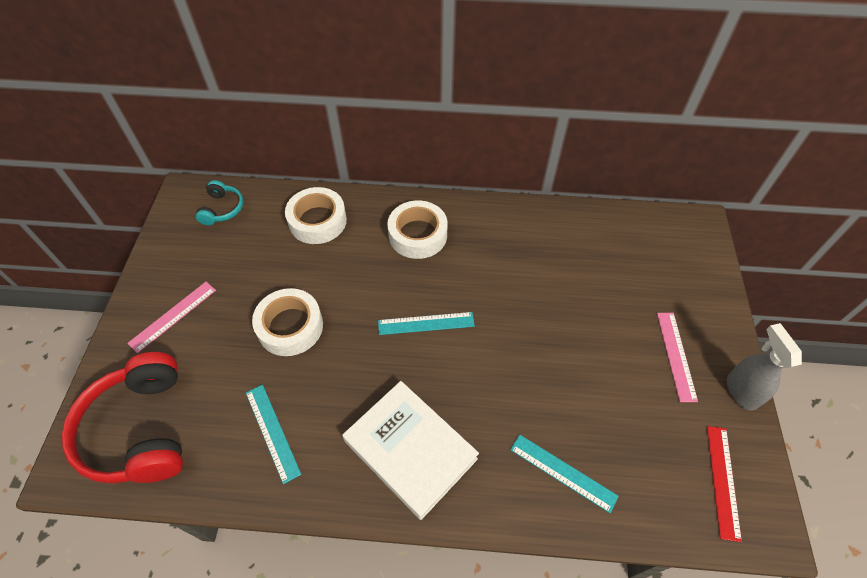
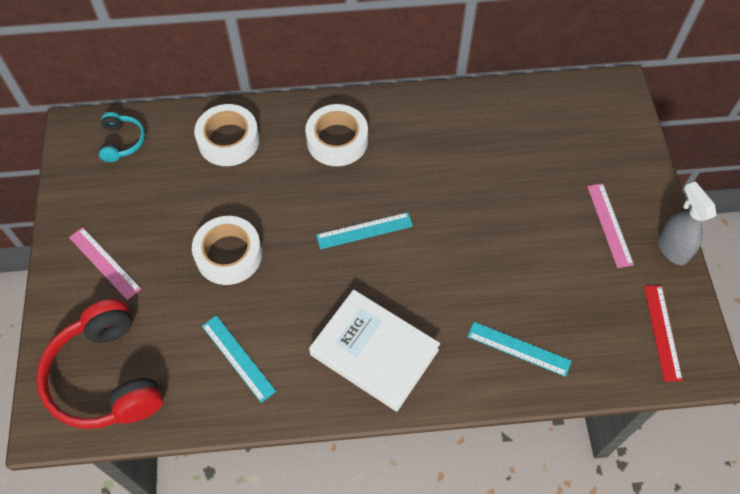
camera: 10 degrees left, 5 degrees up
(173, 316) = (104, 263): pink ruler -> pink ruler turned 75 degrees counterclockwise

